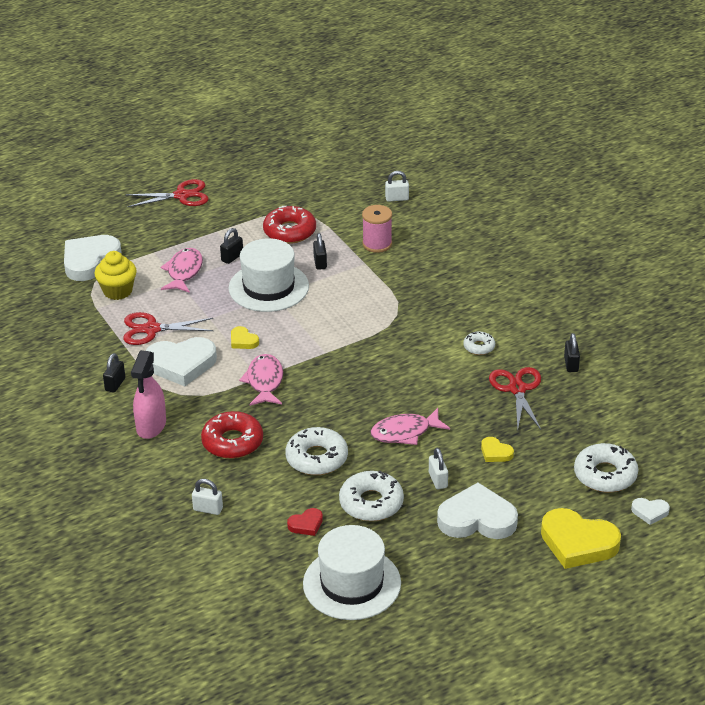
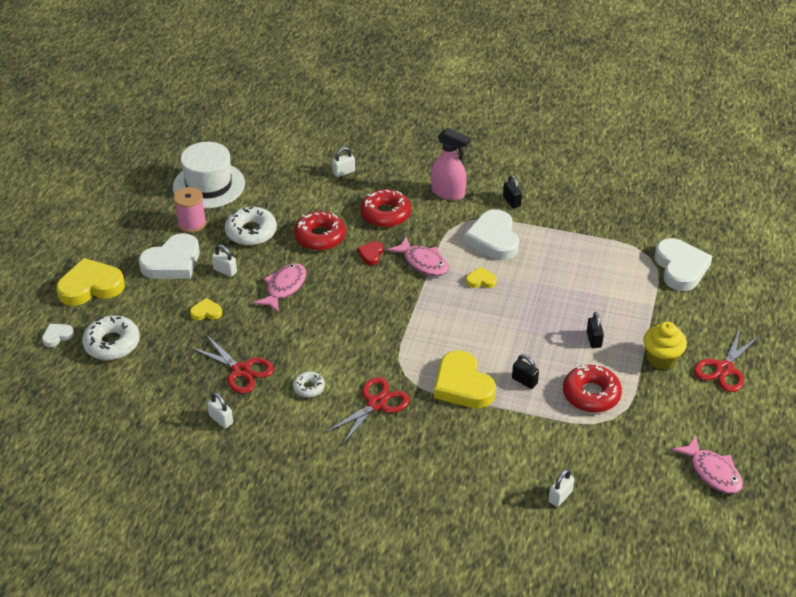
camera: 135 degrees right, 5 degrees up
(117, 291) = (621, 259): yellow cupcake -> yellow cupcake (661, 358)
(151, 329) = (552, 248): red scissors -> red scissors (376, 403)
(151, 426) = (448, 193): pink spray bottle -> pink spray bottle turned 150 degrees clockwise
(181, 364) = (493, 239): white heart -> white heart turned 45 degrees counterclockwise
(184, 272) = (605, 304): pink fish -> pink fish (712, 472)
(268, 287) = (528, 333): white hat -> none
(306, 524) = (275, 198): red heart -> red heart (371, 254)
(316, 458) = (320, 237): white donut -> red donut
(365, 285) = (462, 385): none -> yellow heart
(377, 244) = (508, 432): pink spool -> pink spool (192, 223)
(571, 364) = (221, 419): black padlock -> white padlock

